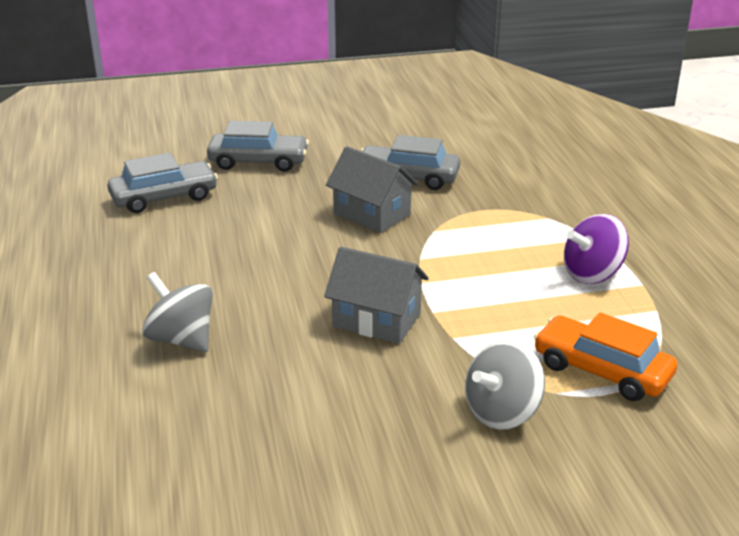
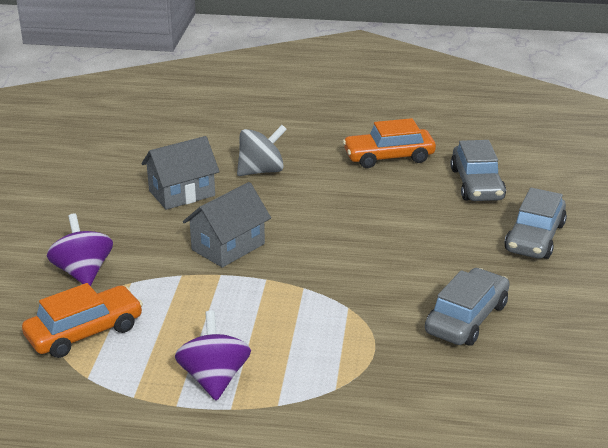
camera: 110 degrees right, 0 degrees up
(113, 255) = (388, 157): none -> orange car
(372, 214) = (397, 279): grey house -> grey house (182, 193)
(502, 412) = (83, 272): grey spinning top -> purple spinning top

